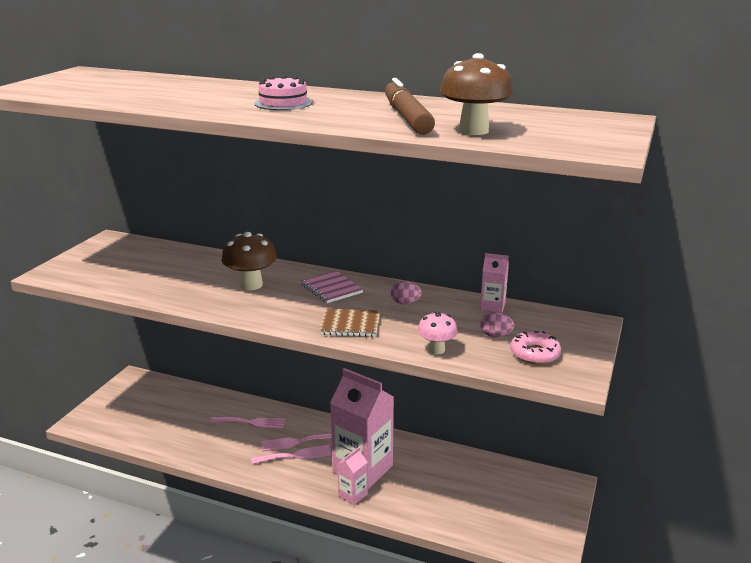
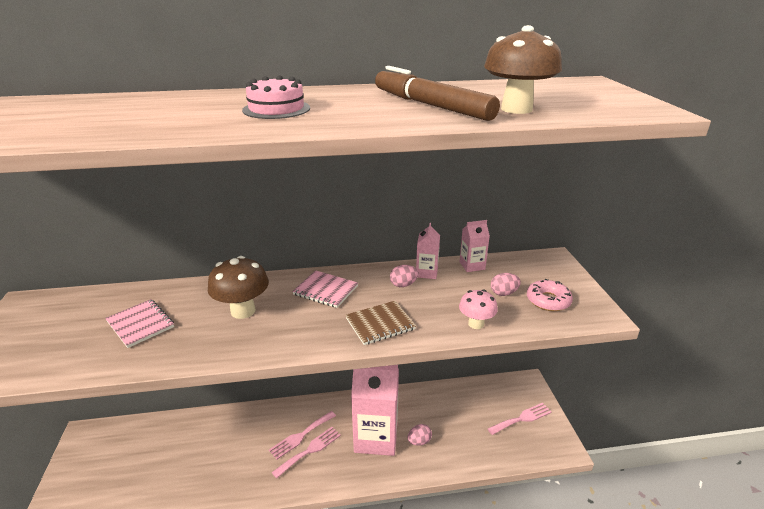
camera: 30 degrees left, 5 degrees up
(171, 273) = (140, 324): none -> pink notebook
(250, 422) = (244, 434): pink fork -> pink fork (521, 419)
(352, 495) = (386, 467): pink carton -> pink carton (426, 272)
(401, 488) = (419, 441): none -> pink egg

